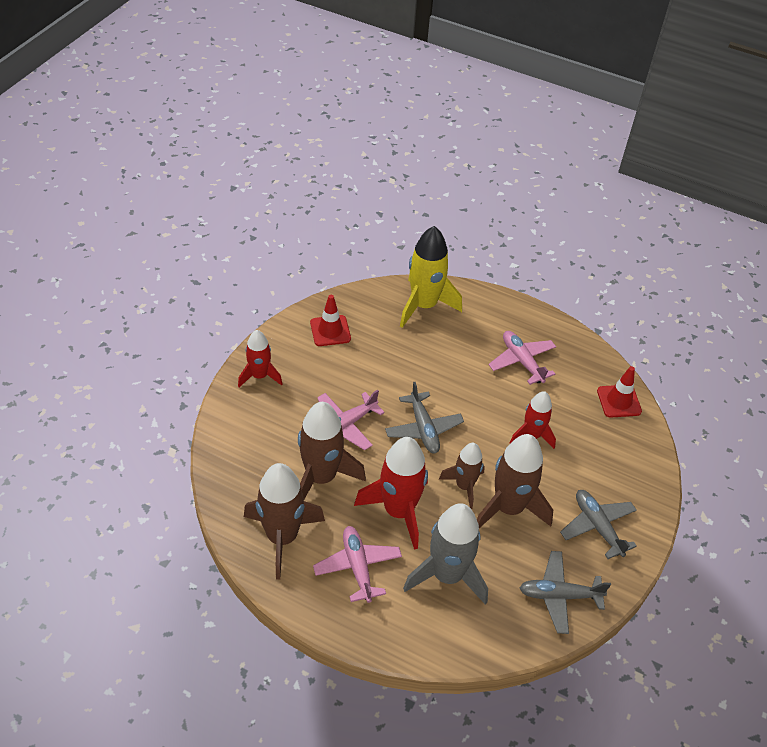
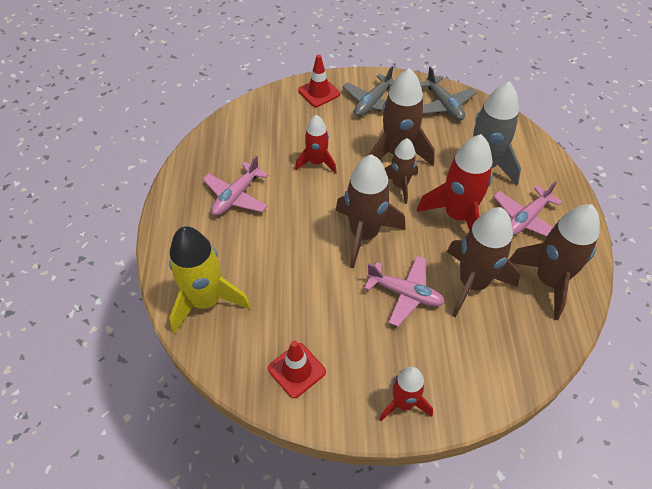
camera: 115 degrees left, 5 degrees up
(423, 428) = (364, 234): grey plane -> brown rocket
(619, 401) = (241, 123): red traffic cone -> red traffic cone (319, 92)

